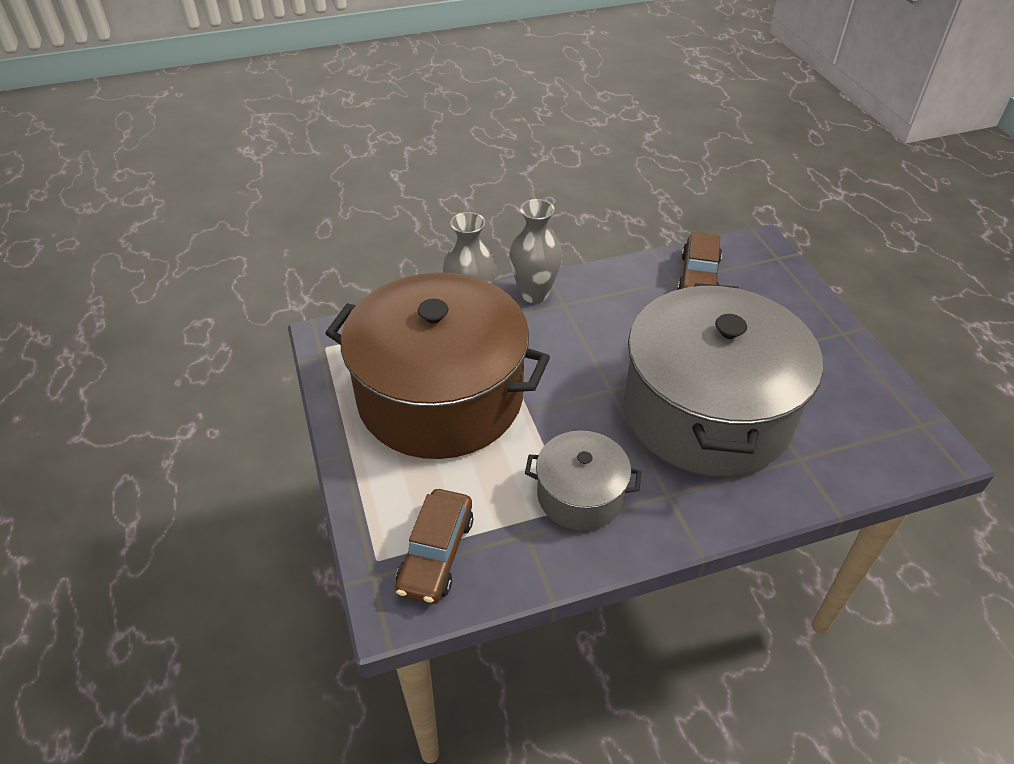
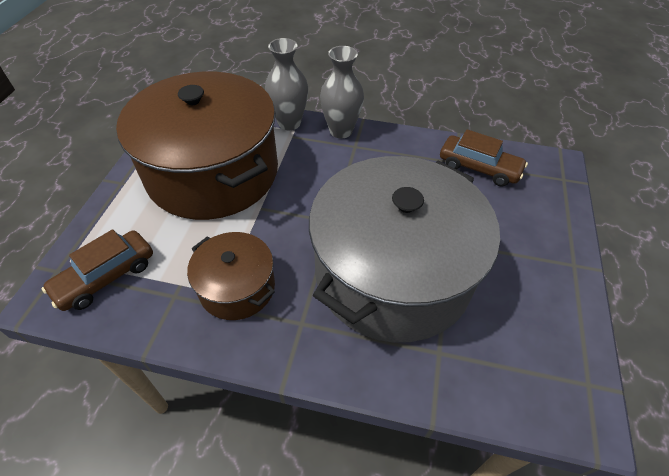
camera: 30 degrees right, 5 degrees up
(580, 495) = (237, 287): grey pot -> brown pot
(698, 277) = (479, 168): brown car -> brown car turned 105 degrees counterclockwise

